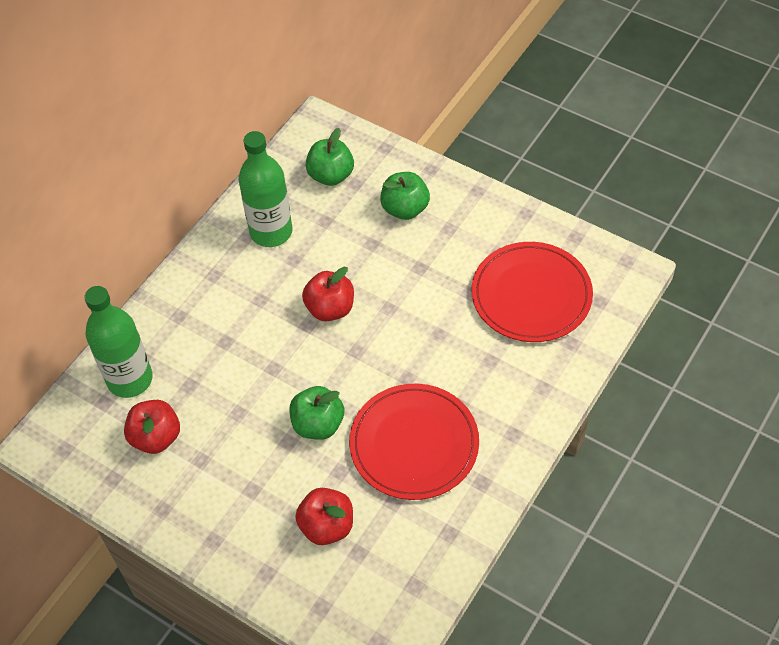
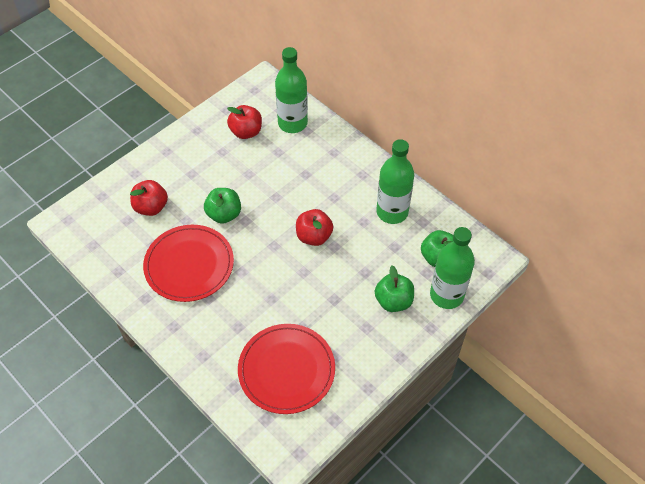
camera: 100 degrees right, 0 degrees up
(382, 160) = (446, 295): none -> green bottle

